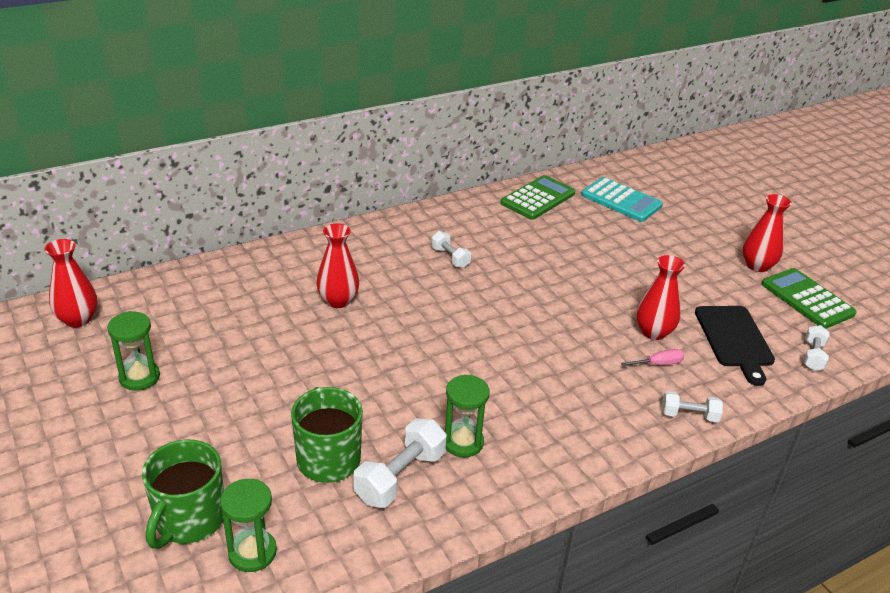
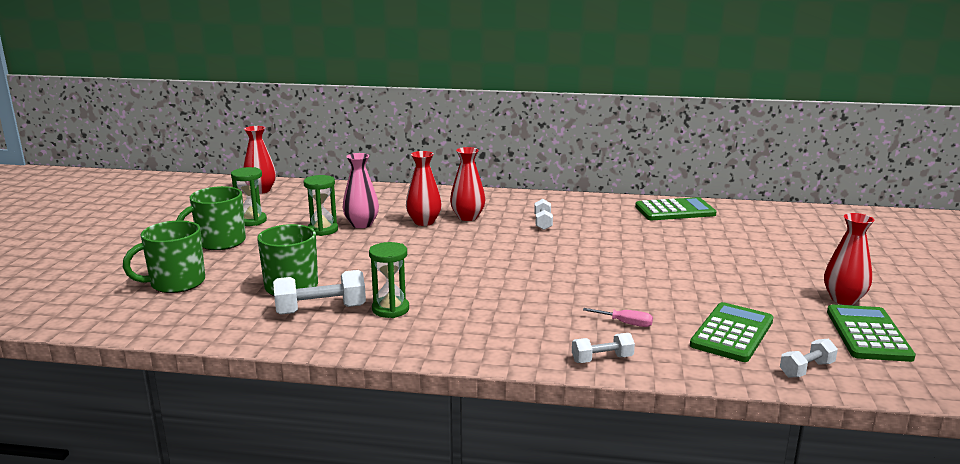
camera: 40 degrees right, 15 degrees down
(149, 430) = (219, 242): none -> green mug
(252, 552) = (182, 308): green hourglass -> green hourglass (323, 230)
(277, 331) = (361, 224): none -> pink vase
(621, 200) = (757, 228): turquoise calculator -> none
(653, 332) = (653, 305): red vase -> red vase (467, 217)
(689, 415) = (602, 359): white dumbbell -> white dumbbell turned 60 degrees counterclockwise
(734, 339) = (732, 333): black cutting board -> green calculator

